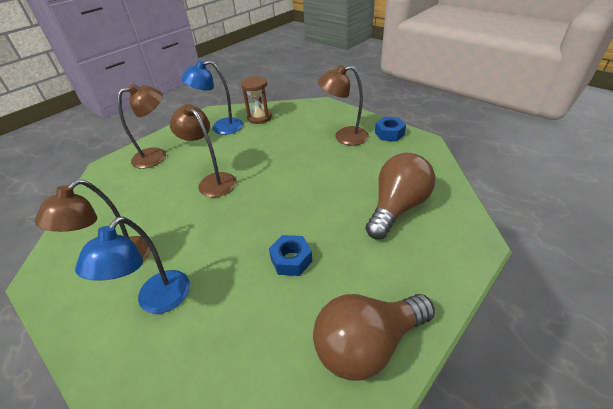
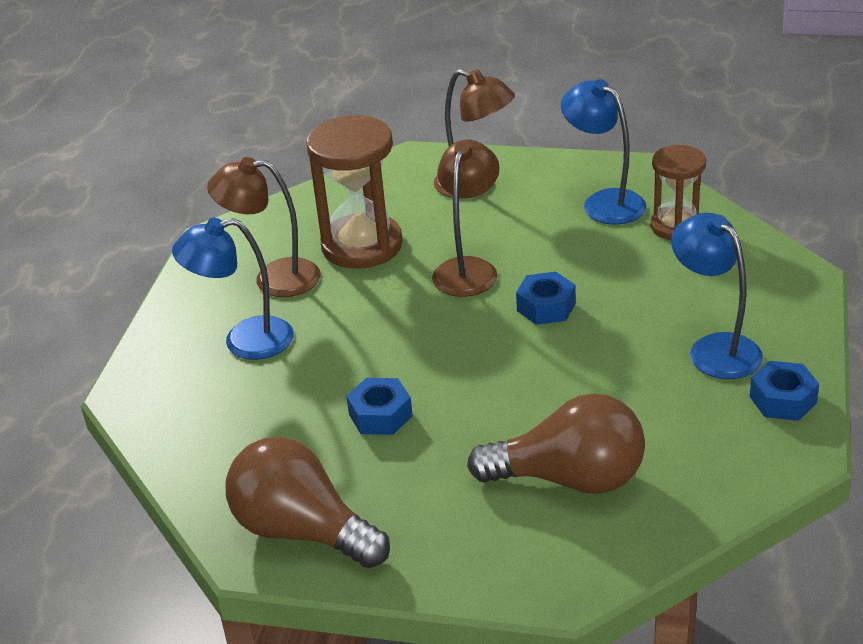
camera: 60 degrees right, 5 degrees down
(144, 211) = (362, 245): none -> brown hourglass
(269, 168) = (546, 307): none -> blue nut
(344, 137) = (714, 348): brown lamp -> blue lamp

